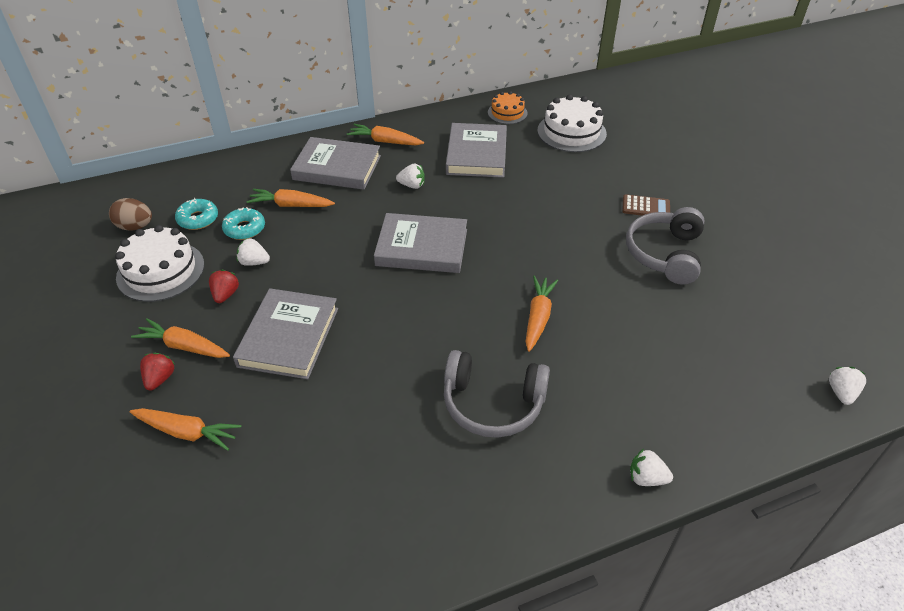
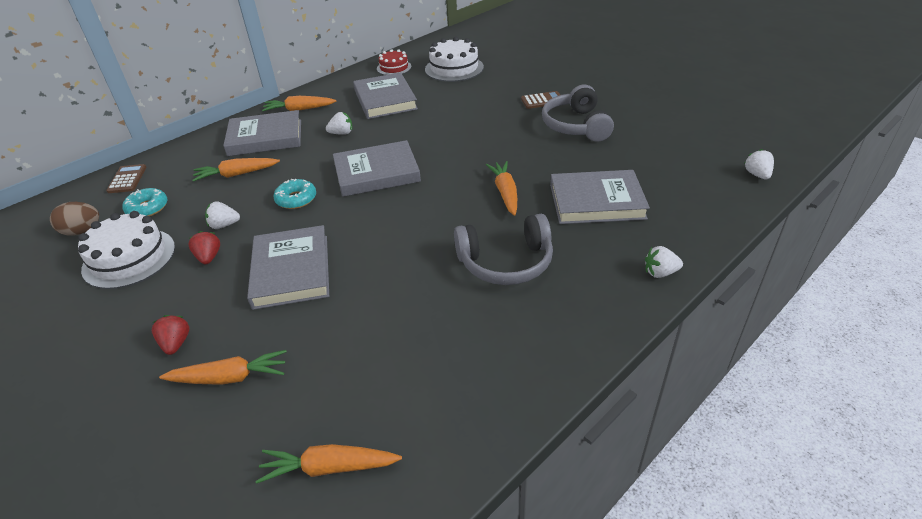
camera: 20 degrees left, 5 degrees down
(184, 346) = (188, 310): orange carrot -> orange carrot (330, 468)
(195, 179) = (127, 179): none -> brown calculator
(244, 229) = (200, 203): turquoise donut -> turquoise donut (296, 199)
(507, 113) = (394, 68): orange cake -> red cake
(630, 363) = (596, 201): none -> grey book

